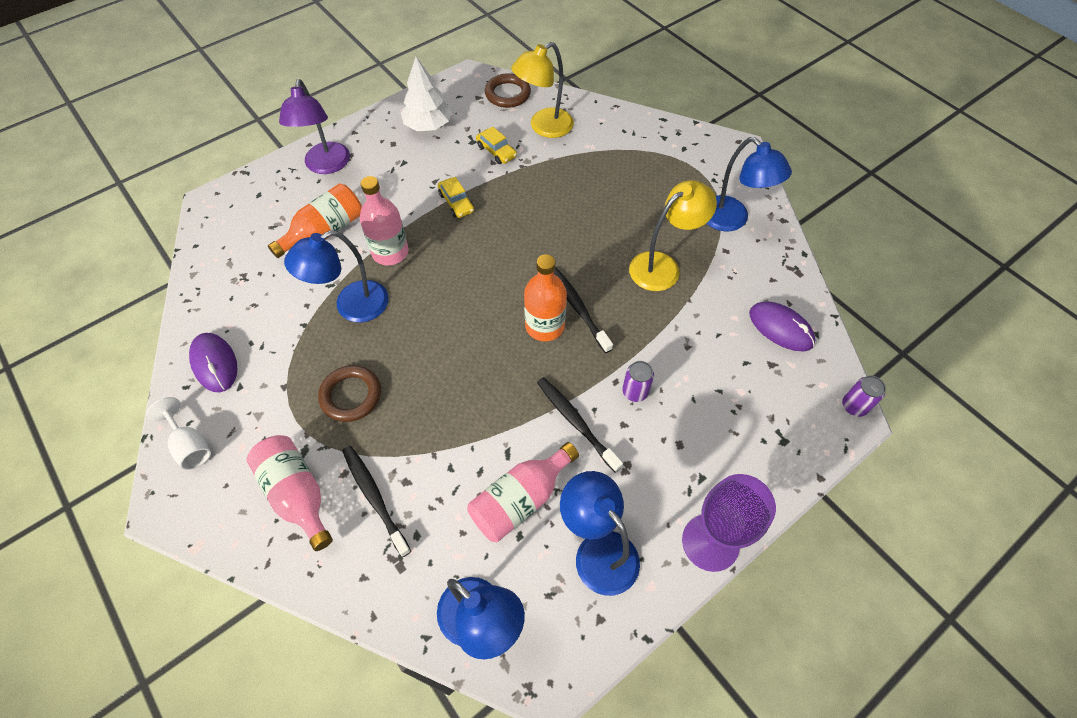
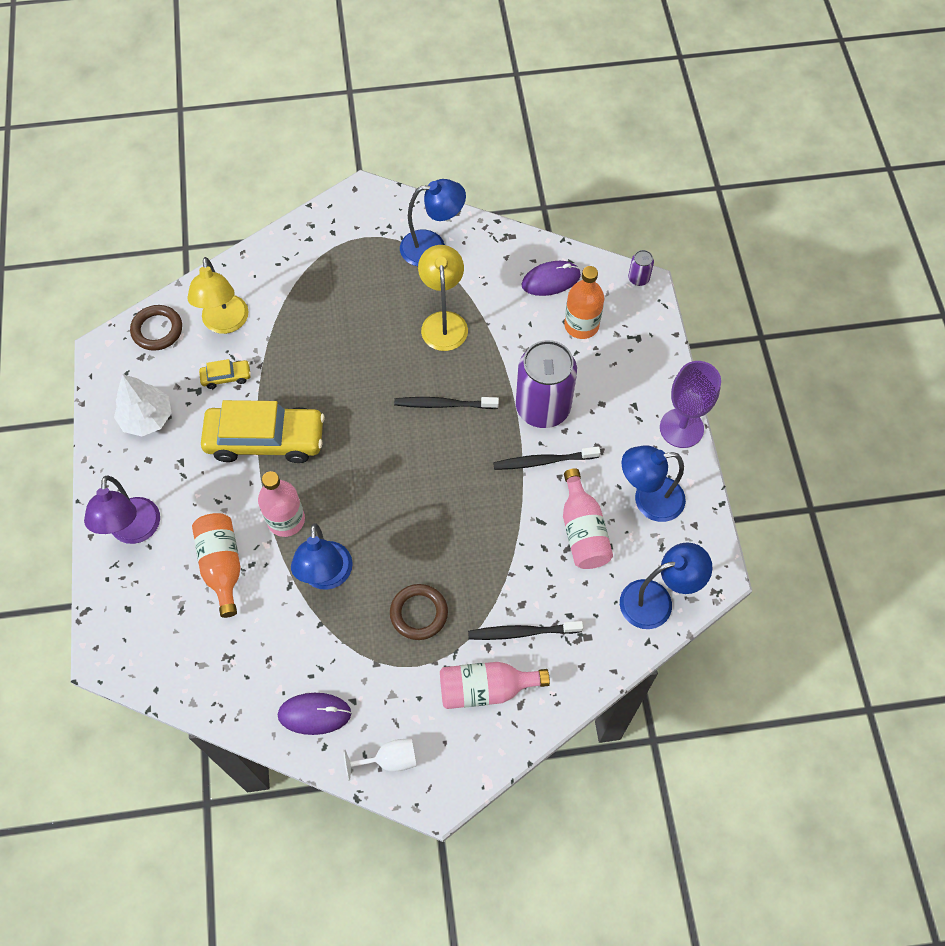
camera: 60 degrees left, 5 degrees up
(326, 166) = (134, 531): purple lamp -> purple lamp turned 60 degrees clockwise
(456, 202) = (265, 440): yellow car -> yellow car, size x2.31
(544, 326) = (444, 437): orange bottle -> orange bottle (581, 325)
(635, 392) = (543, 407): purple can -> purple can, size x2.40

